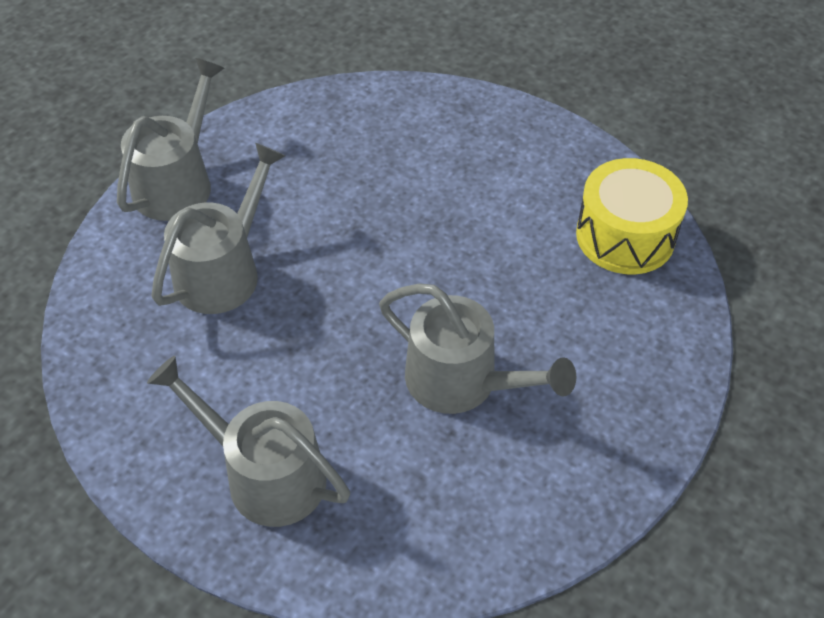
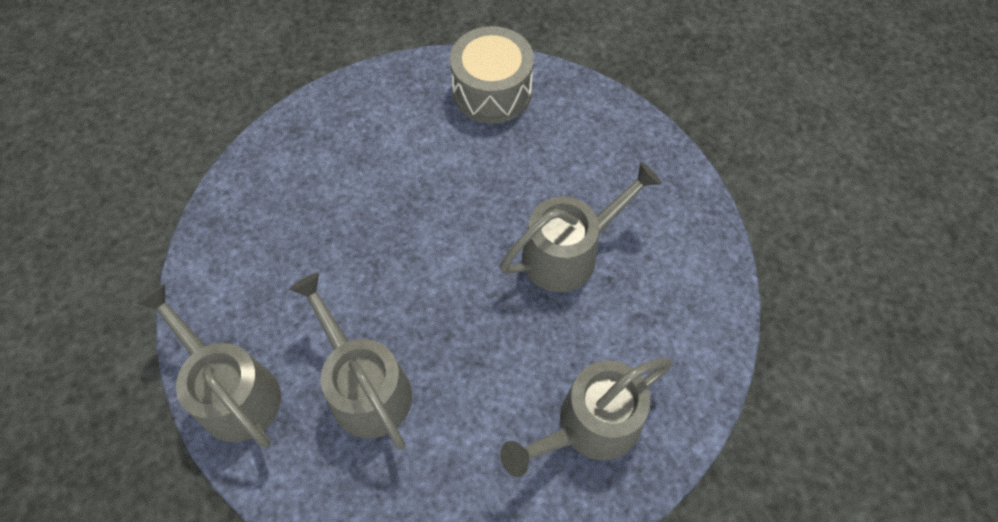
camera: 65 degrees left, 10 degrees up
(625, 236) = (492, 91): yellow drum -> grey drum

